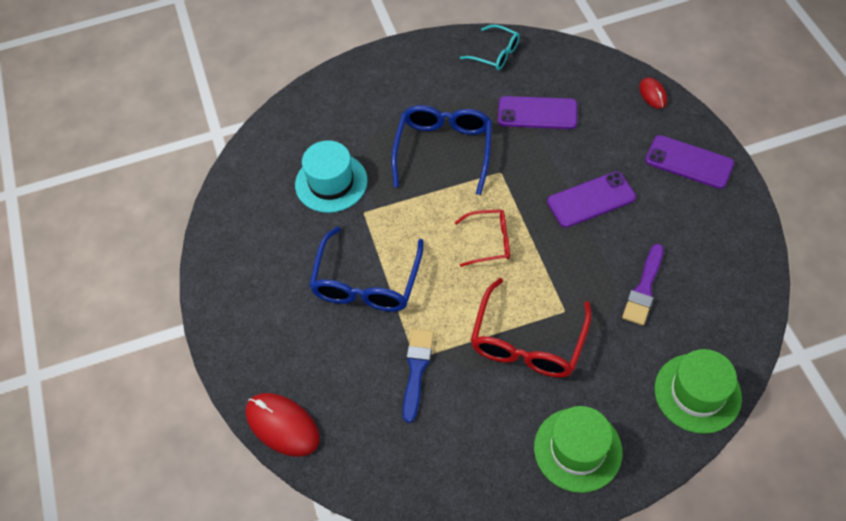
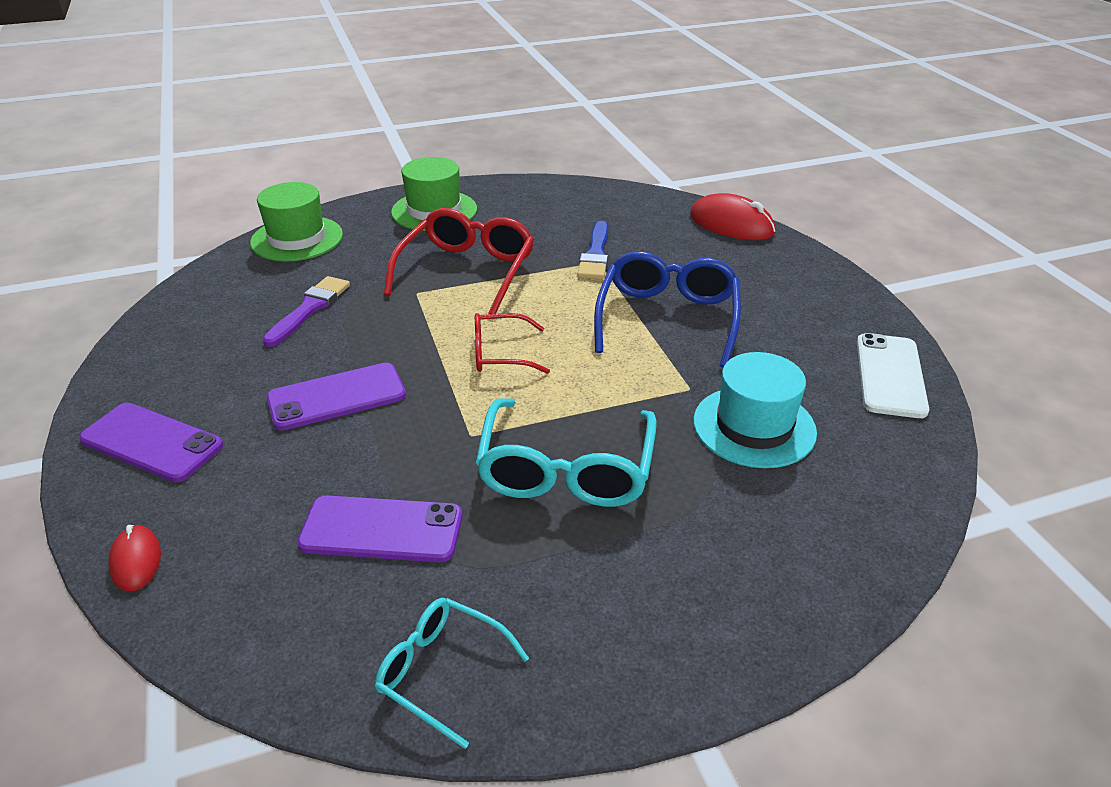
camera: 175 degrees right, 20 degrees down
(229, 227) = (890, 375): none -> white phone
(444, 150) = (566, 469): blue glasses -> turquoise glasses

